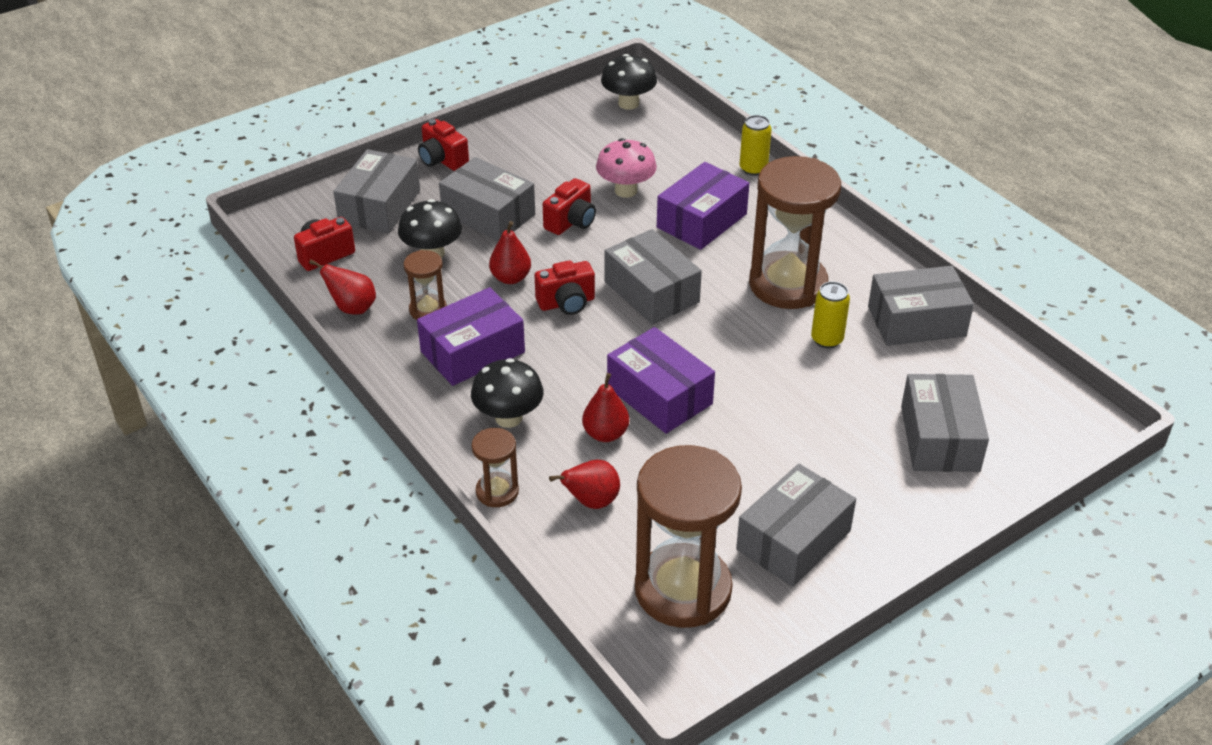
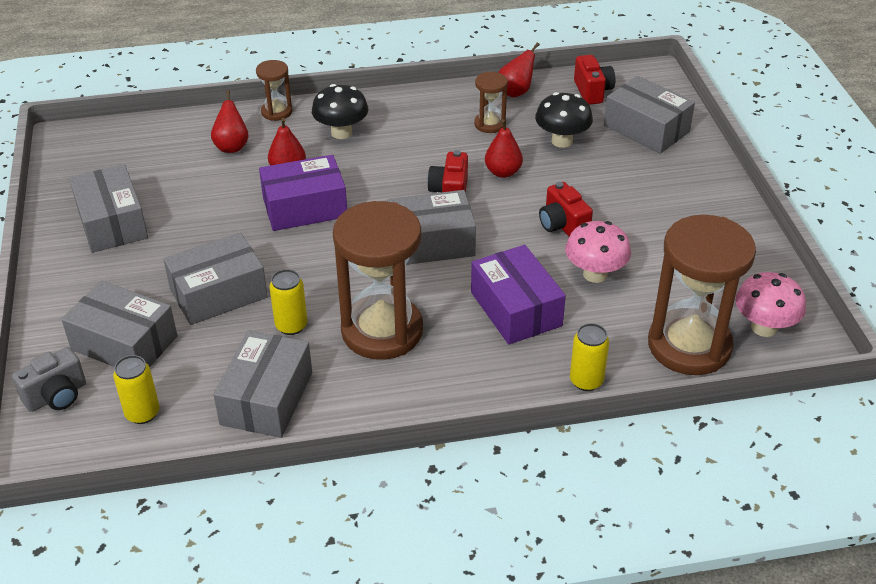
camera: 115 degrees right, 0 degrees up
(442, 160) = (704, 176): red camera -> none
(472, 352) = (425, 133): purple box -> none
(488, 214) = (602, 182): grey box -> grey box (218, 293)
(628, 103) = (764, 327): black mushroom -> pink mushroom
(683, 589) = (124, 162): brown hourglass -> brown hourglass (689, 346)
(998, 386) = (142, 413): none -> yellow can
(1034, 451) = (57, 396): none -> grey camera

